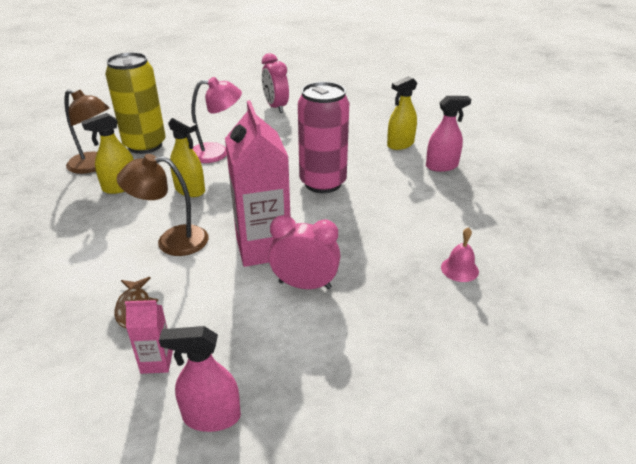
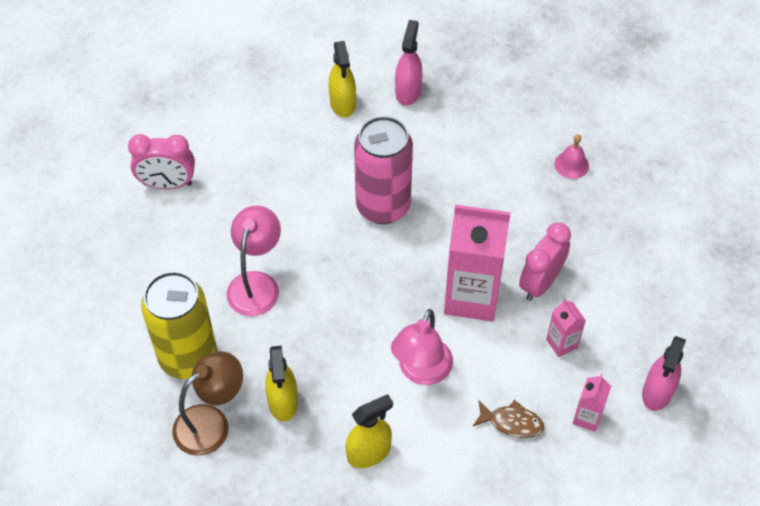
camera: 65 degrees left, 20 degrees up
(172, 241) = (421, 372): brown lamp -> pink lamp
(190, 190) = (329, 333): yellow spray bottle -> yellow spray bottle (369, 452)
(241, 318) = (562, 343): none -> pink carton

